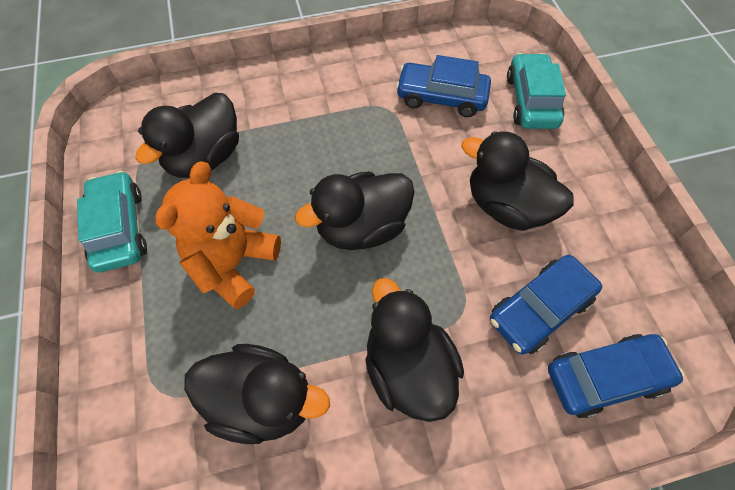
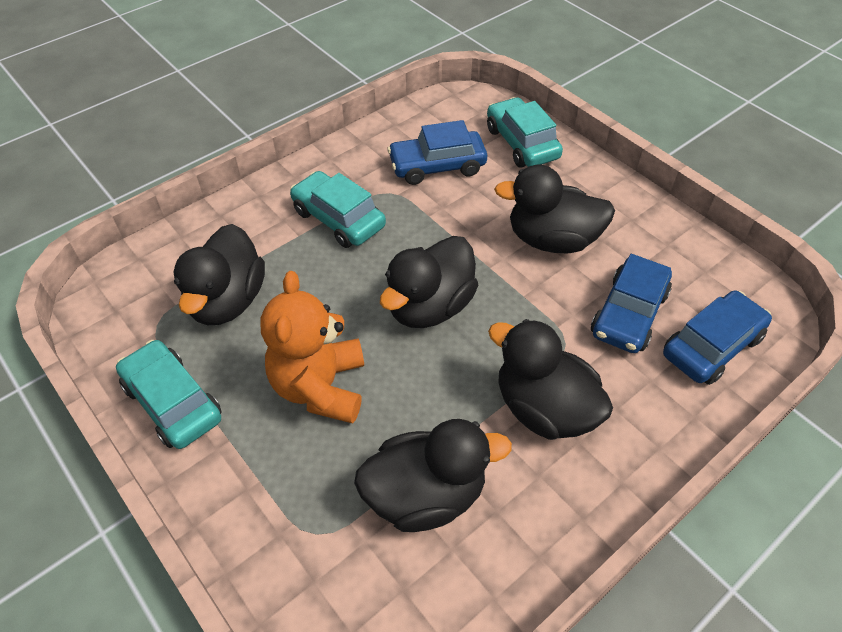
camera: 25 degrees left, 10 degrees down
(330, 117) = (338, 219): none -> turquoise car

